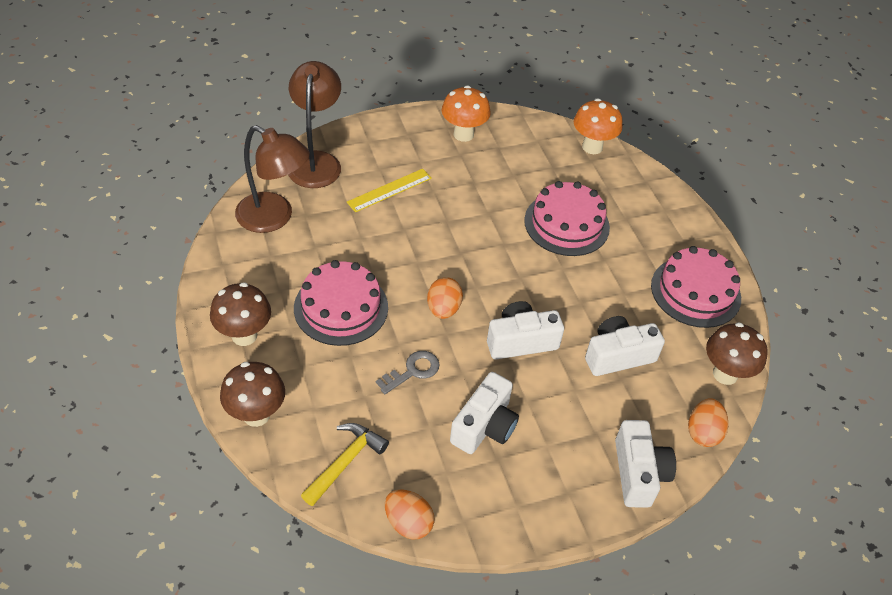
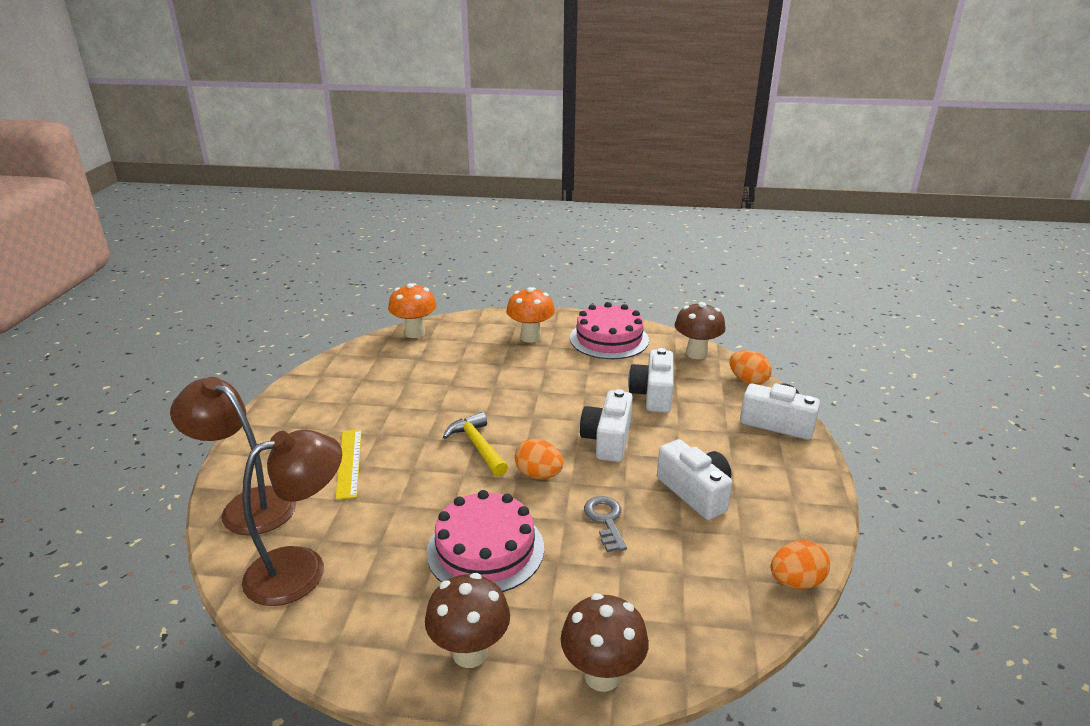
camera: 60 degrees left, 20 degrees down
(345, 462) = (703, 609): yellow hammer -> yellow hammer (477, 446)
(463, 134) = (324, 393): orange mushroom -> orange mushroom (530, 337)
(566, 224) = (490, 373): pink cake -> none

